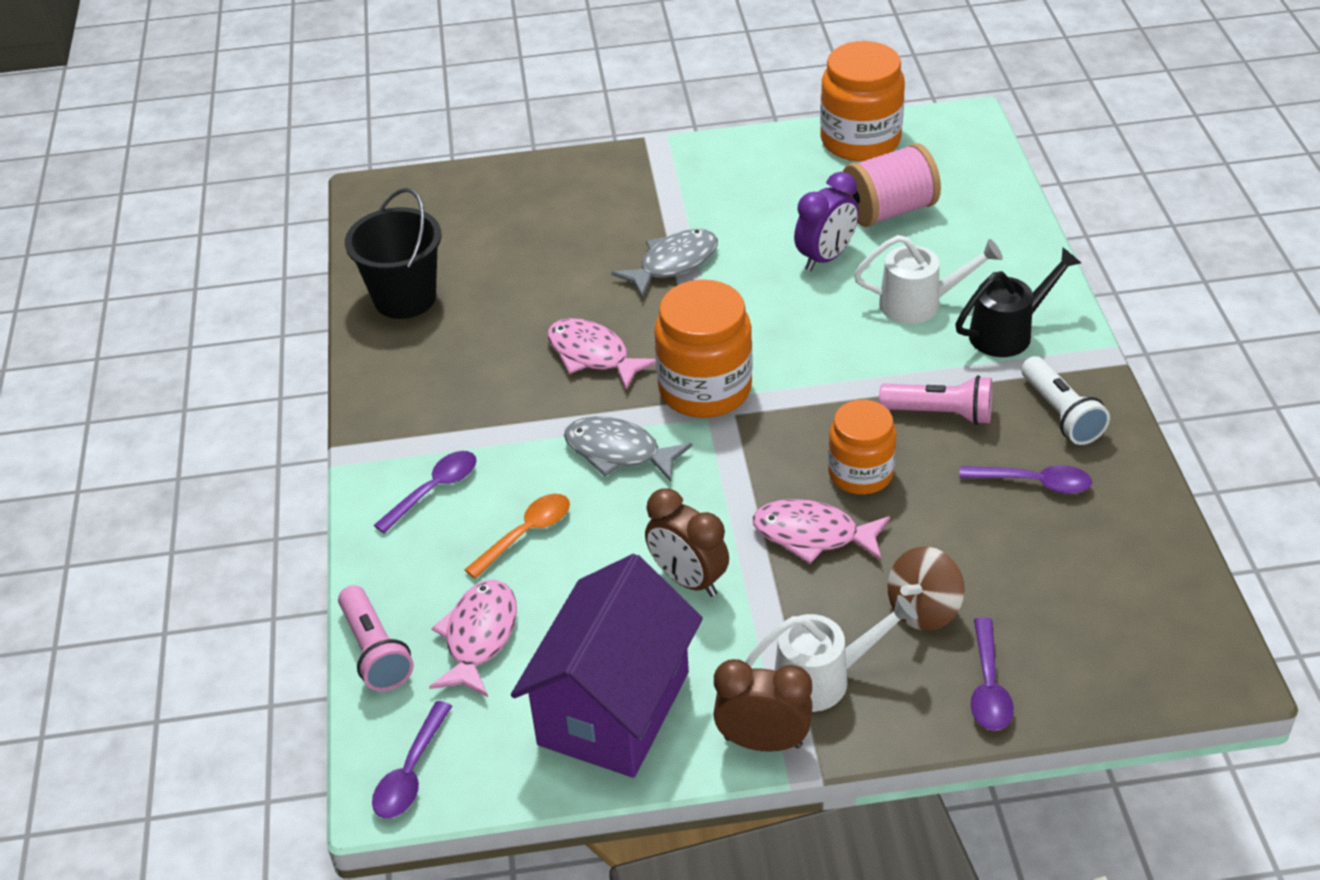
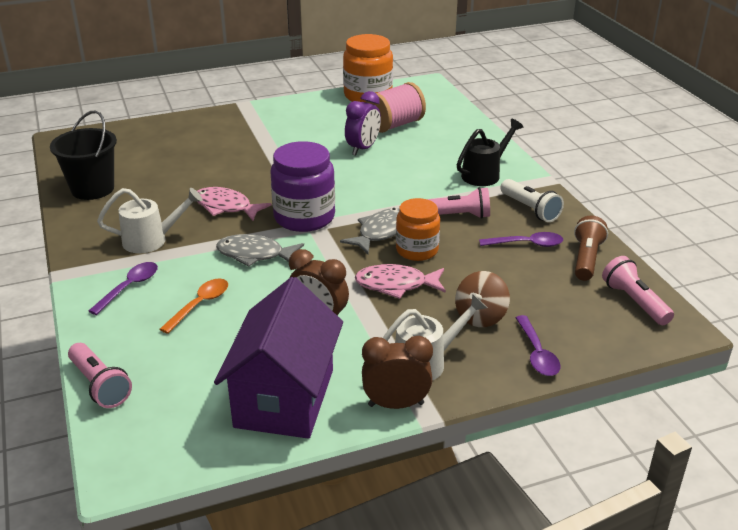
camera: 15 degrees left, 10 degrees down
(411, 772) = (139, 458): purple spoon -> none
(479, 637) = (177, 367): pink fish -> none
(673, 263) = (268, 158): grey fish -> grey fish (381, 232)
(705, 389) = (304, 217): orange jar -> purple jar
(920, 303) = (427, 165): white watering can -> white watering can (151, 240)
(1119, 523) = (586, 259): none -> brown flashlight
(1168, 614) = (634, 302): none -> pink flashlight

